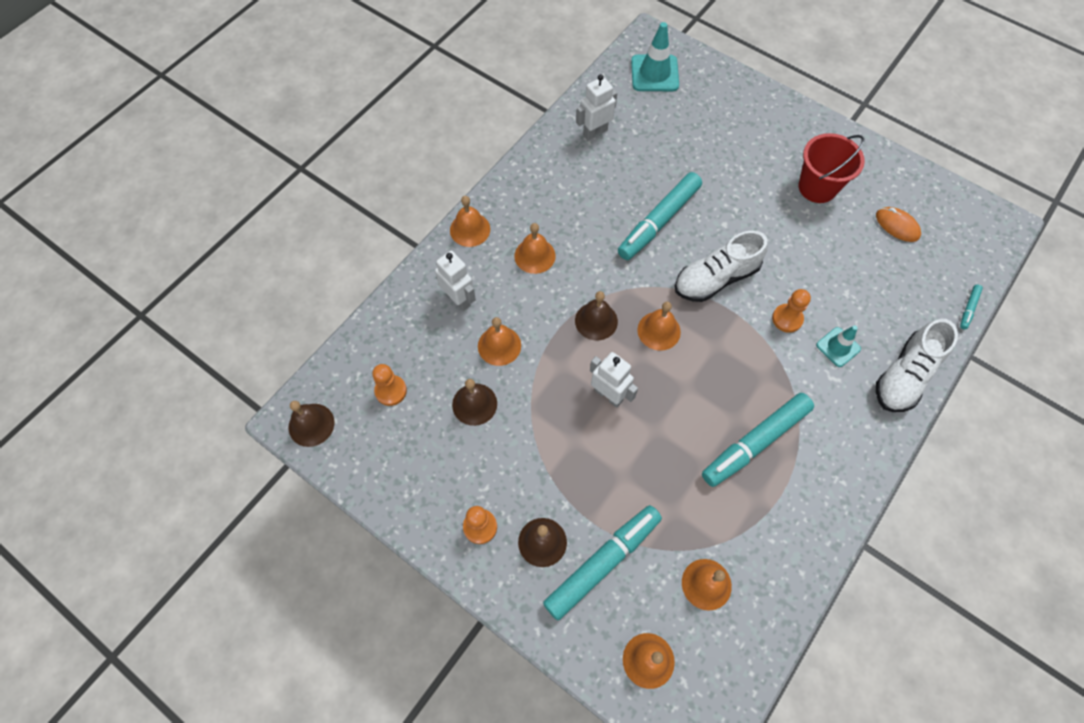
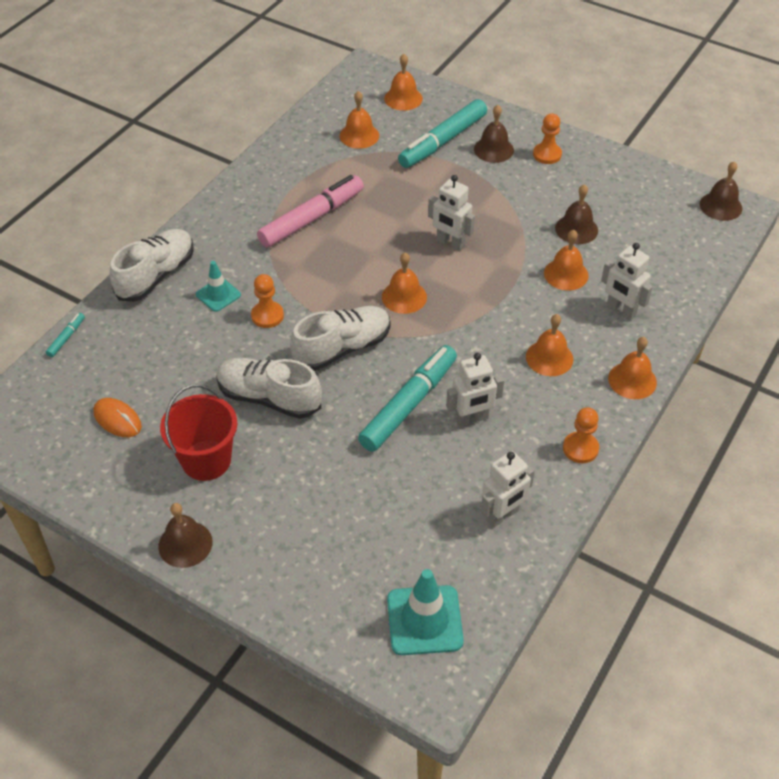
camera: 175 degrees right, 15 degrees down
(391, 391) = (659, 233): orange pawn -> orange pawn (580, 448)
(596, 321) = (470, 301): brown bell -> brown bell (185, 544)
(608, 205) = (471, 419): none -> white robot
(755, 442) = (312, 218): turquoise marker -> pink marker
(775, 236) = (269, 398): none -> white shoe

